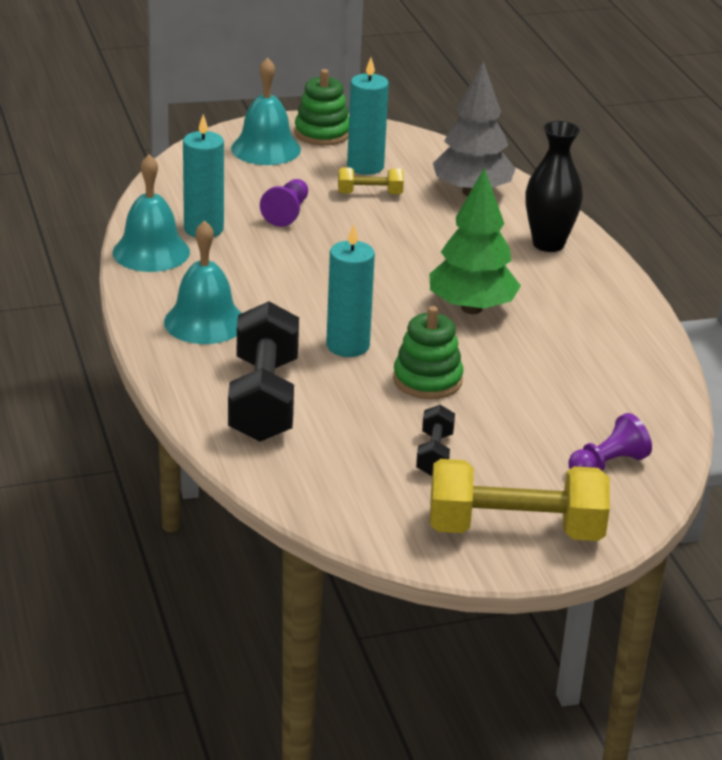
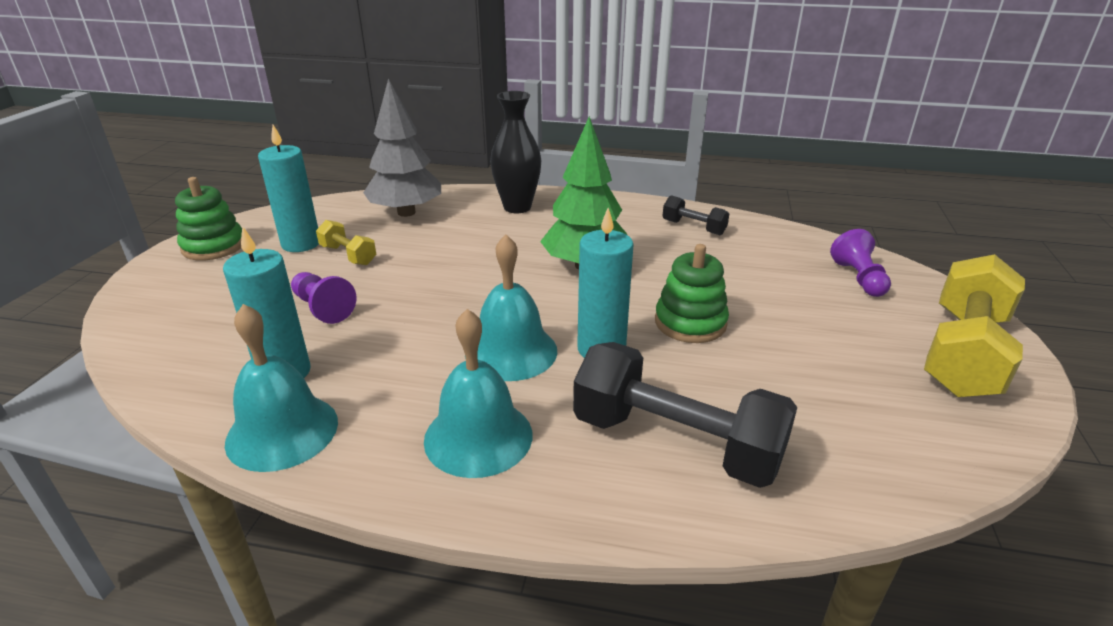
camera: 60 degrees left, 0 degrees up
(266, 149) = (190, 283): turquoise bell -> turquoise bell (511, 351)
(370, 194) = (348, 255): yellow dumbbell -> yellow dumbbell turned 75 degrees counterclockwise
(434, 454) = (823, 358): black dumbbell -> black dumbbell (693, 227)

